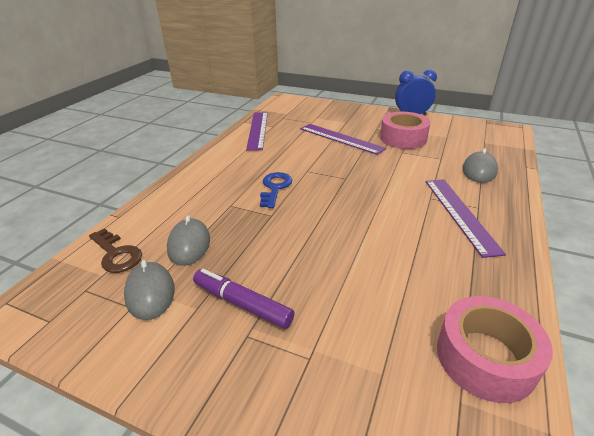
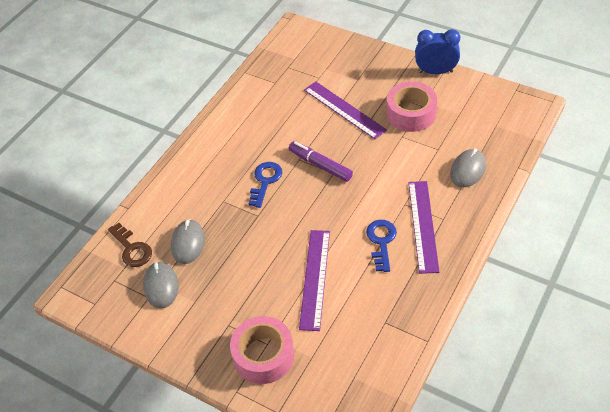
camera: 10 degrees right, 15 degrees up
(242, 303) = (227, 300): purple marker -> purple marker (320, 165)
(257, 130) = (258, 89): purple ruler -> purple ruler (315, 278)
(421, 230) = (381, 242): none -> blue key
(485, 357) = (382, 352): pink tape -> pink tape (263, 355)

